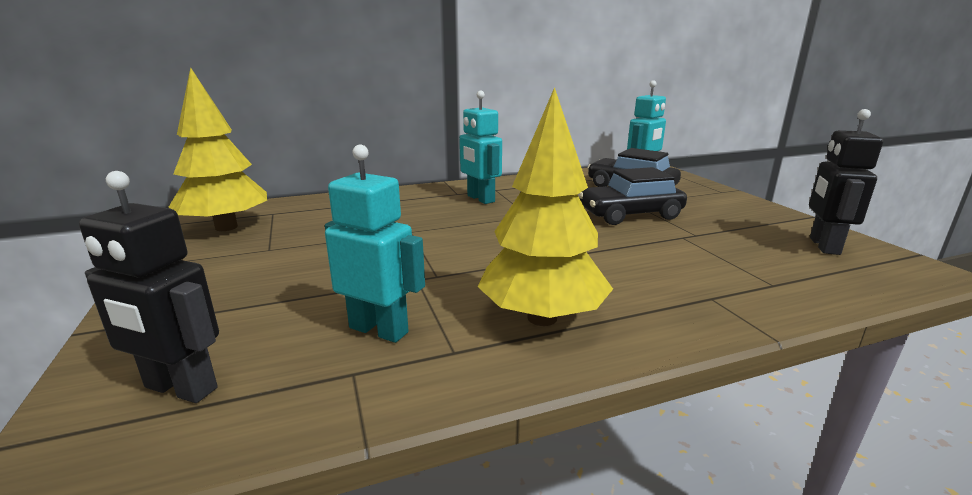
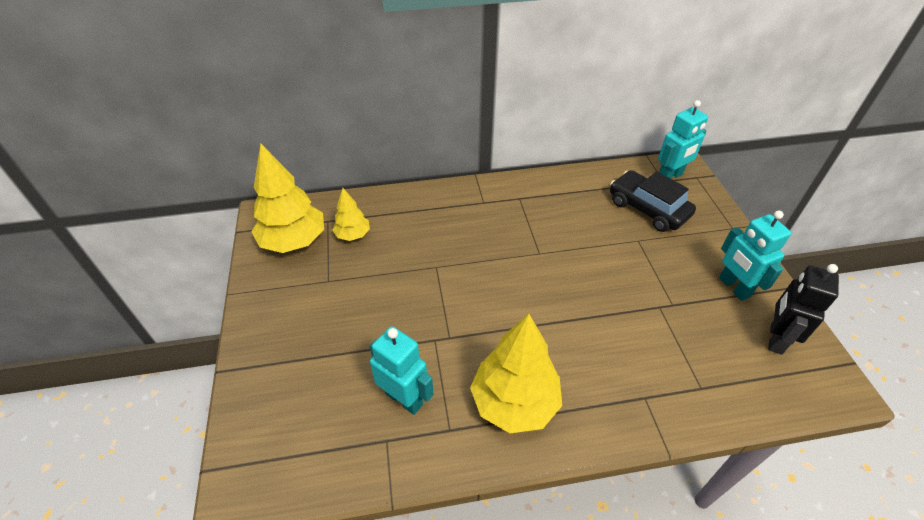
camera: 10 degrees right, 25 degrees up
(180, 388) = (289, 438): black robot -> none
(304, 219) = (353, 235): none -> yellow tree
(480, 199) = (502, 216): turquoise robot -> turquoise robot (733, 287)
(629, 214) = (628, 262): black car -> none

